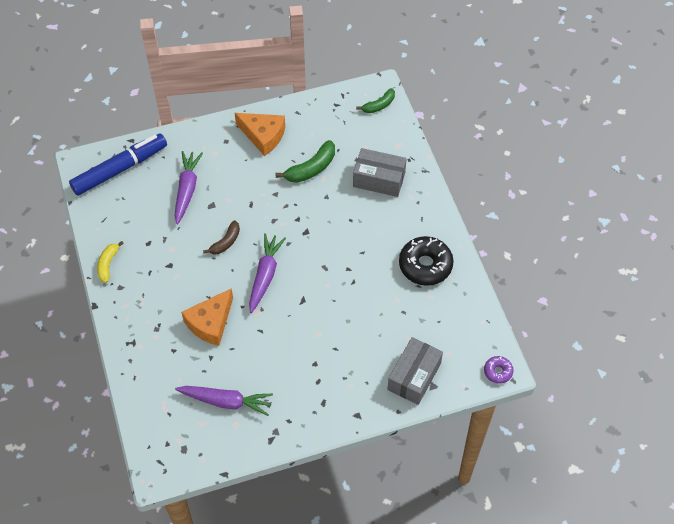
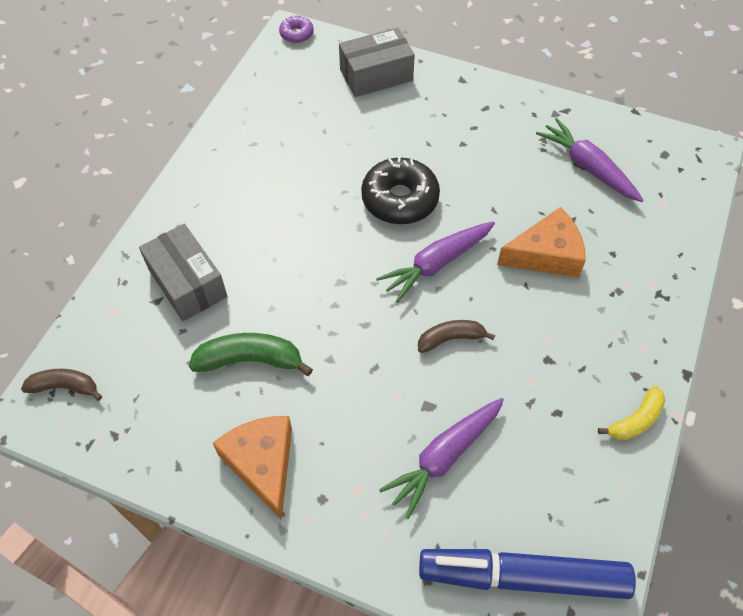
camera: 140 degrees left, 0 degrees up
(379, 105) = (65, 387): green banana -> brown banana
(425, 265) = (251, 156): black donut -> black donut (400, 199)

